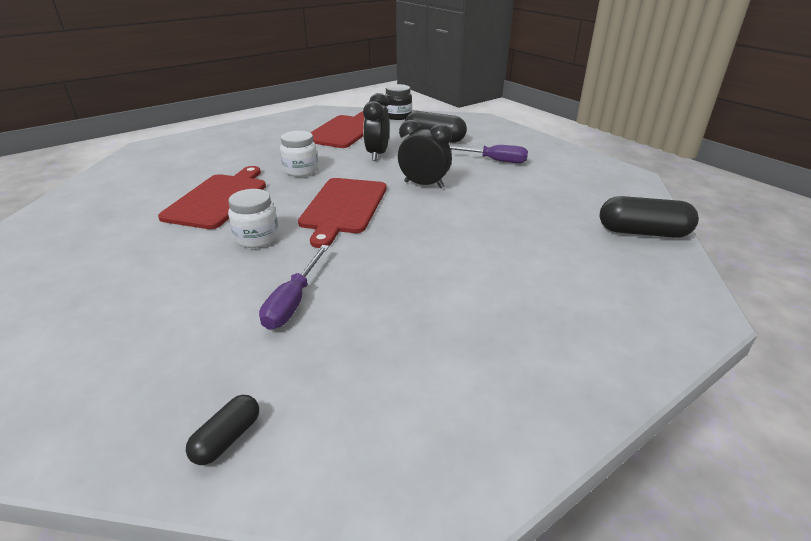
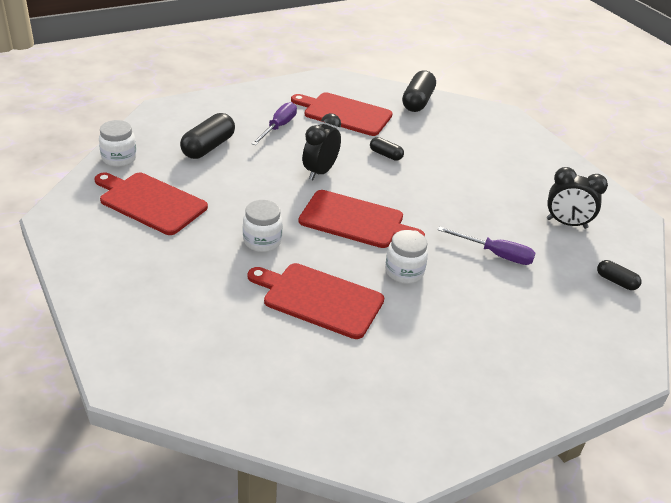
camera: 85 degrees left, 5 degrees up
(377, 154) = (236, 188): black clock -> black clock (566, 223)
(398, 116) = (119, 158): black jar -> white jar
(484, 217) = (386, 155): none -> black capsule
(555, 188) = (344, 114): none -> red cutting board

